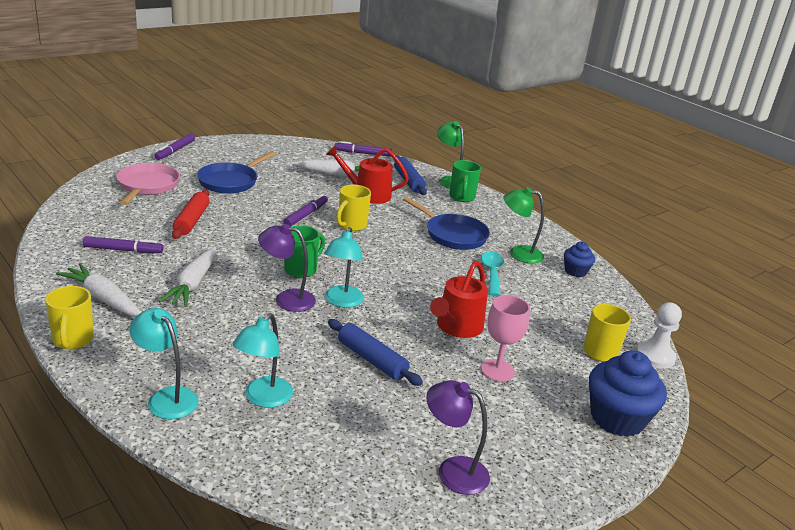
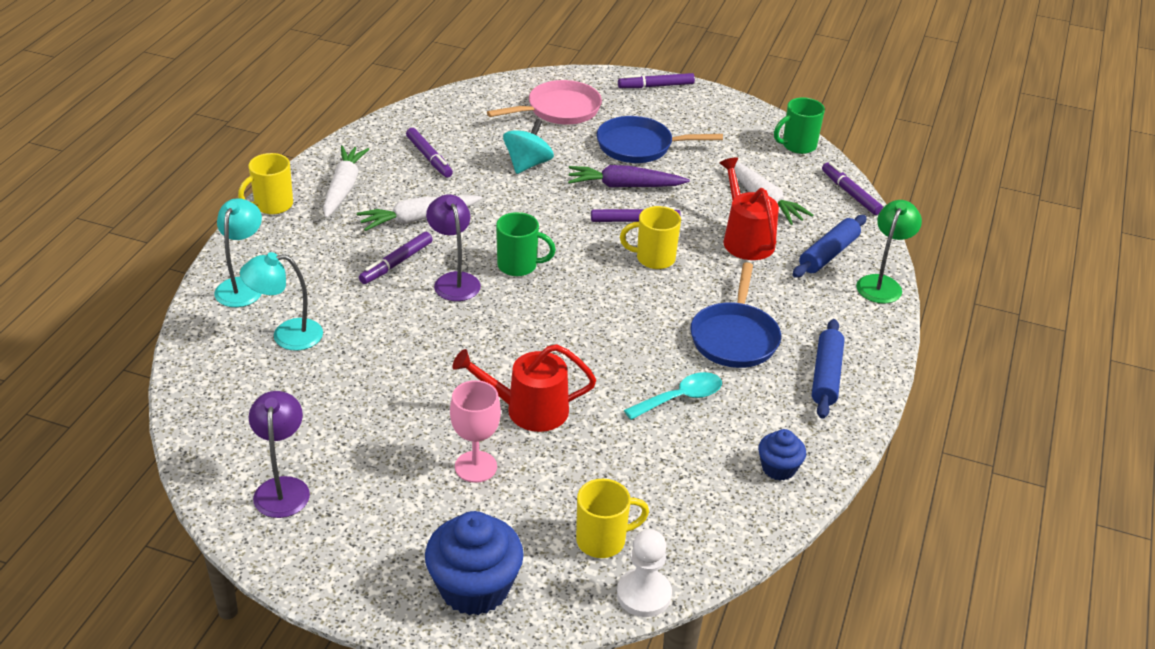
camera: 60 degrees right, 10 degrees up
(191, 221) = (527, 164): red rolling pin -> turquoise spinning top
(235, 314) = (396, 263): none -> purple marker
(265, 203) = (624, 186): none -> purple carrot
(342, 302) = (489, 315): turquoise lamp -> none
(372, 359) = (407, 374): blue rolling pin -> blue rolling pin (826, 376)
(462, 197) = (848, 310): green mug -> green mug (798, 146)
(518, 253) = (760, 405): green lamp -> none

